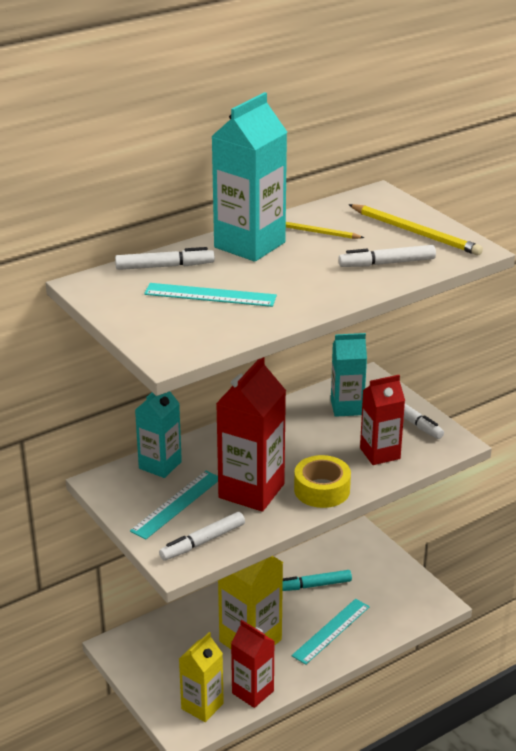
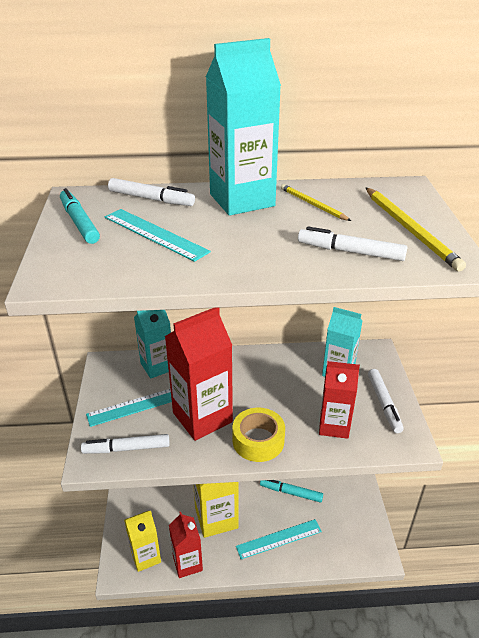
camera: 30 degrees right, 5 degrees up
(126, 305) = (79, 222): none -> turquoise marker

